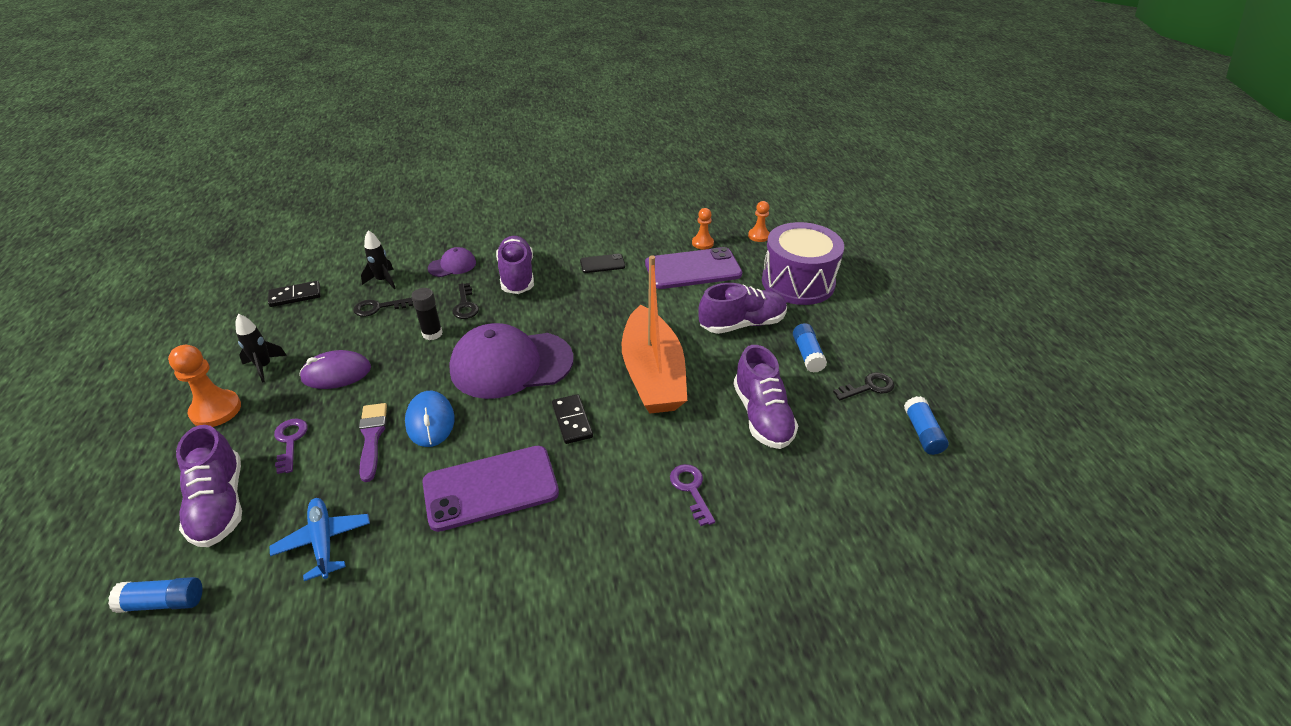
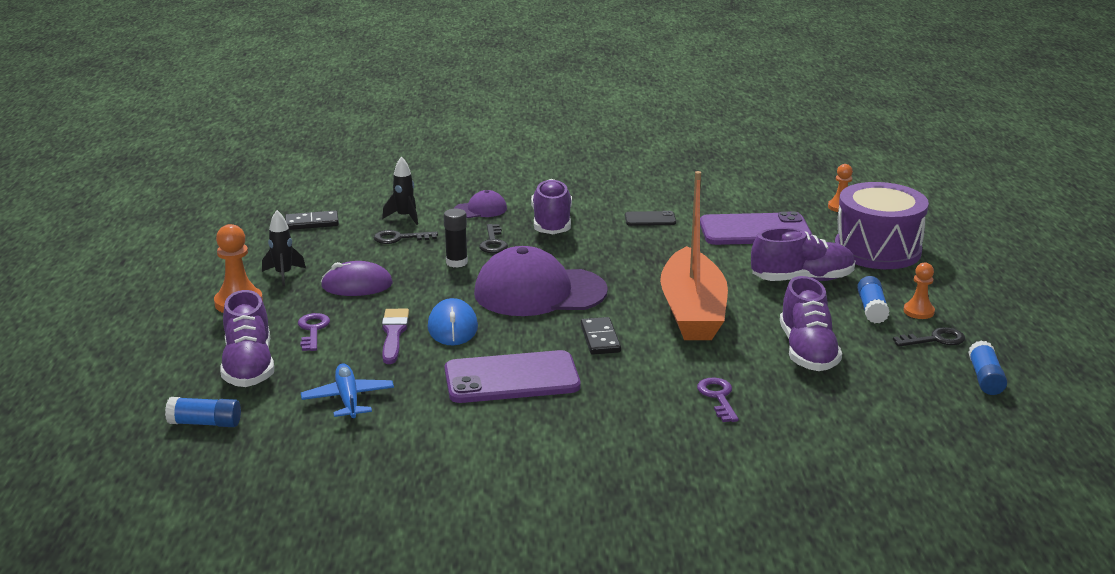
camera: 10 degrees right, 15 degrees down
(702, 243) = (771, 209): orange pawn -> orange pawn (918, 311)

